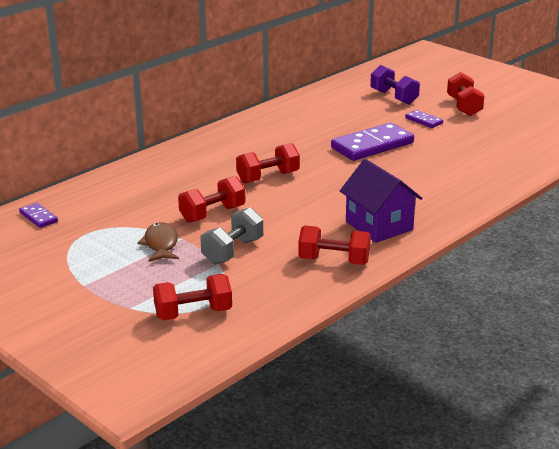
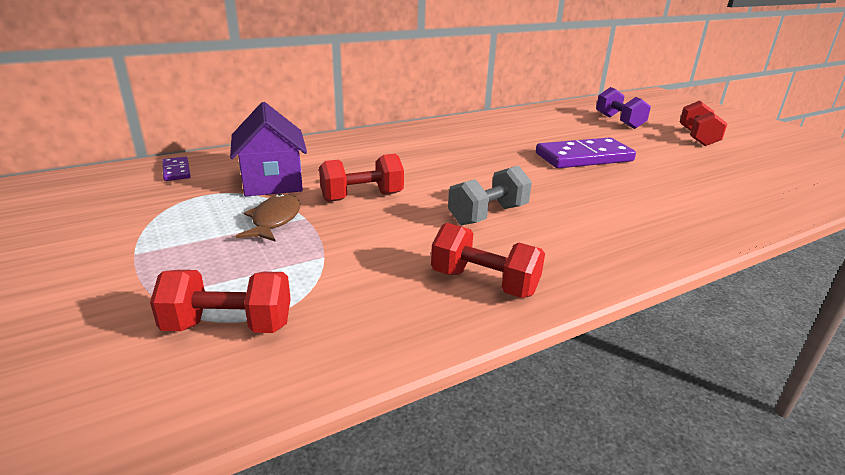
camera: 15 degrees right, 0 degrees up
(233, 251) = (354, 244): grey dumbbell -> grey dumbbell (488, 215)
(268, 177) = (450, 170): red dumbbell -> none
(379, 226) = (567, 245): purple house -> purple house (272, 182)
(424, 121) = (649, 144): purple domino -> none

